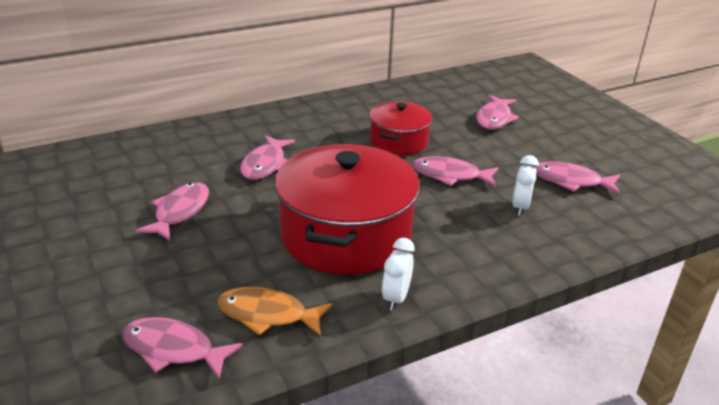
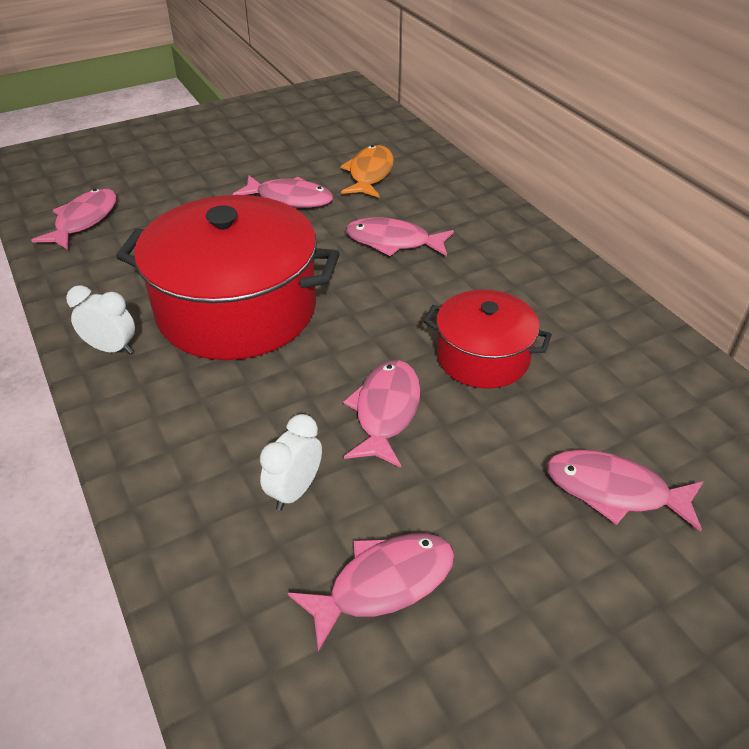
camera: 90 degrees right, 10 degrees up
(267, 315) = (112, 264): orange fish -> orange fish (370, 174)
(520, 207) = (294, 491): white clock -> white clock turned 75 degrees counterclockwise
(571, 181) = (383, 584): pink fish -> pink fish turned 45 degrees clockwise

